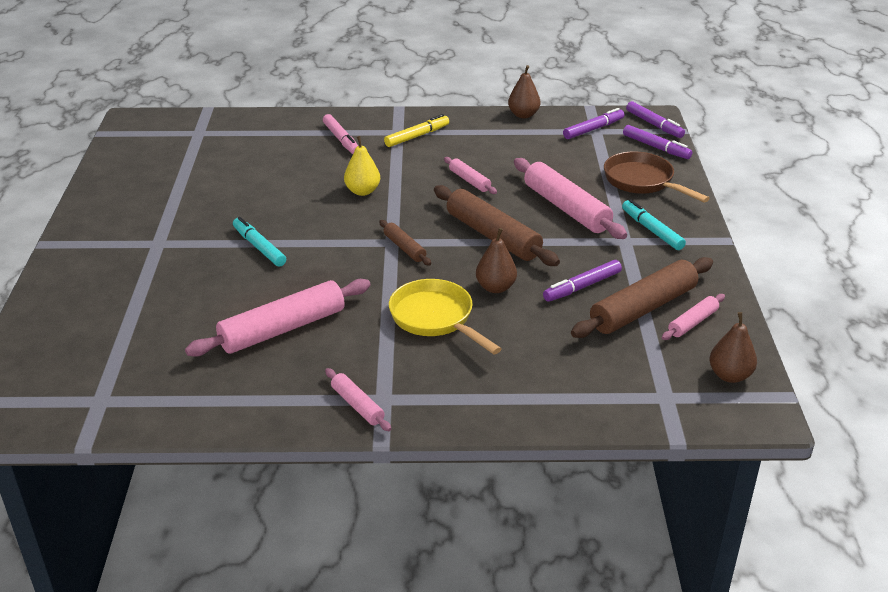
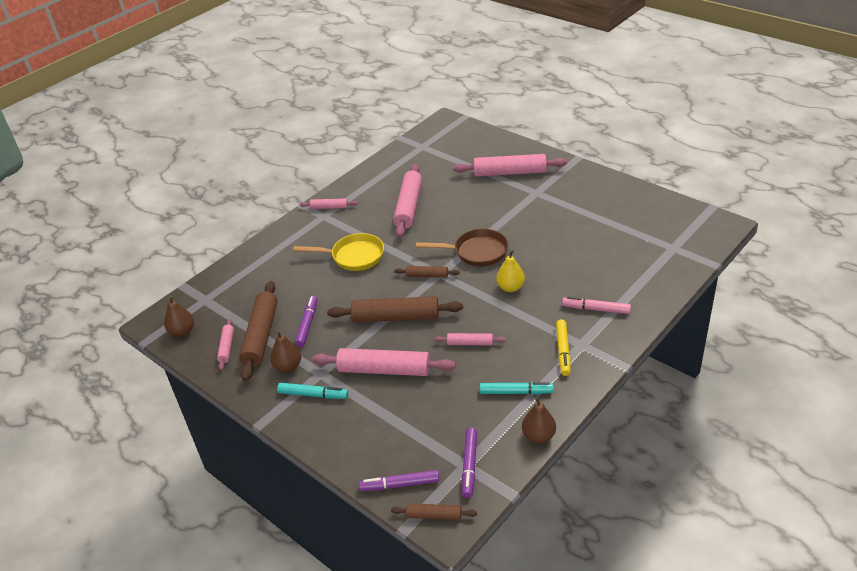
camera: 135 degrees right, 5 degrees up
(122, 281) = (510, 172): none -> pink rolling pin
(259, 247) = (491, 224): turquoise marker -> turquoise marker (516, 392)
(495, 287) = (349, 291): brown pear -> brown pear (288, 366)
(642, 182) = (367, 435): brown pan -> brown pan (476, 252)
(654, 125) = (434, 515): purple marker -> brown rolling pin

